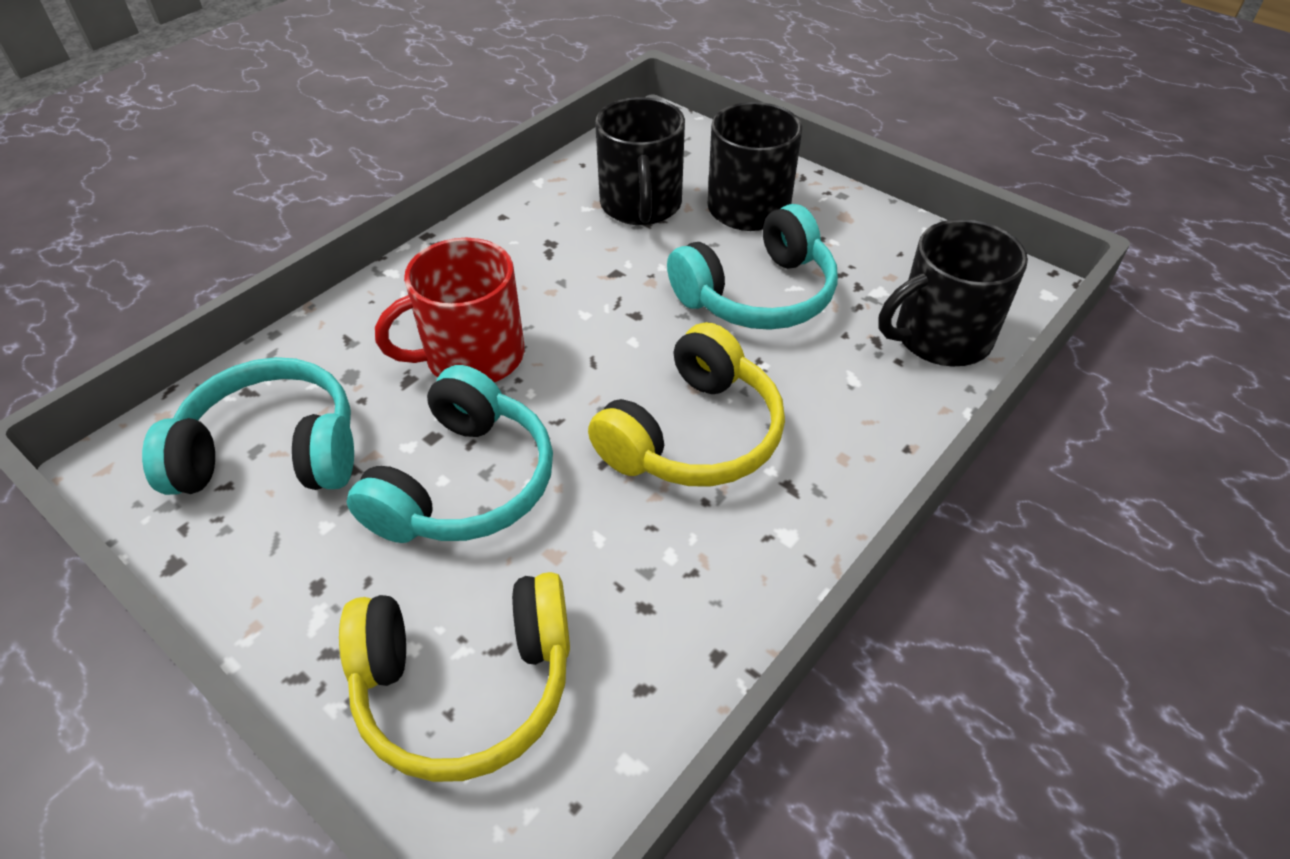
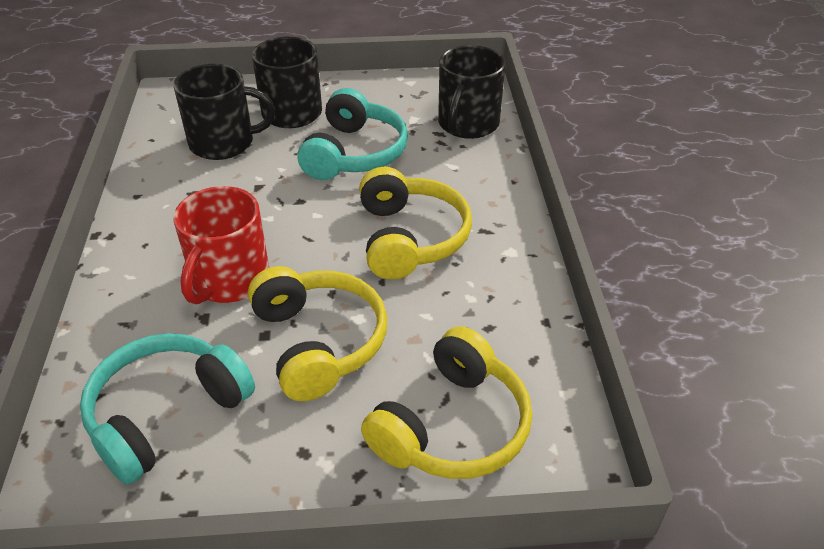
camera: 45 degrees left, 5 degrees down
(464, 483) = (318, 342): turquoise headphones -> yellow headphones
(641, 205) = (223, 143): black mug -> black mug turned 45 degrees counterclockwise

